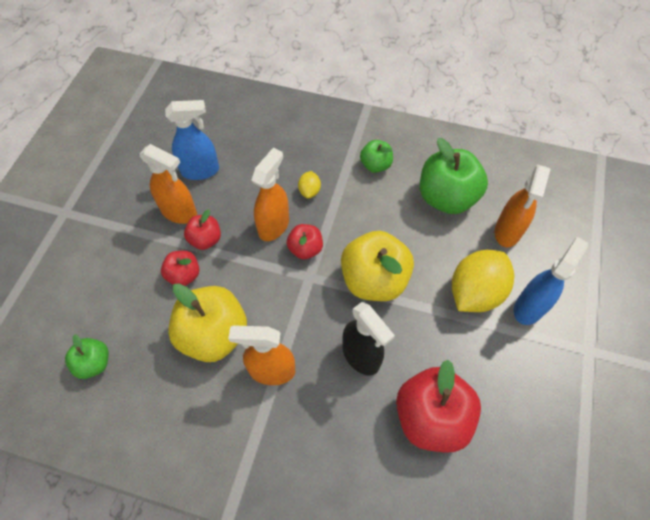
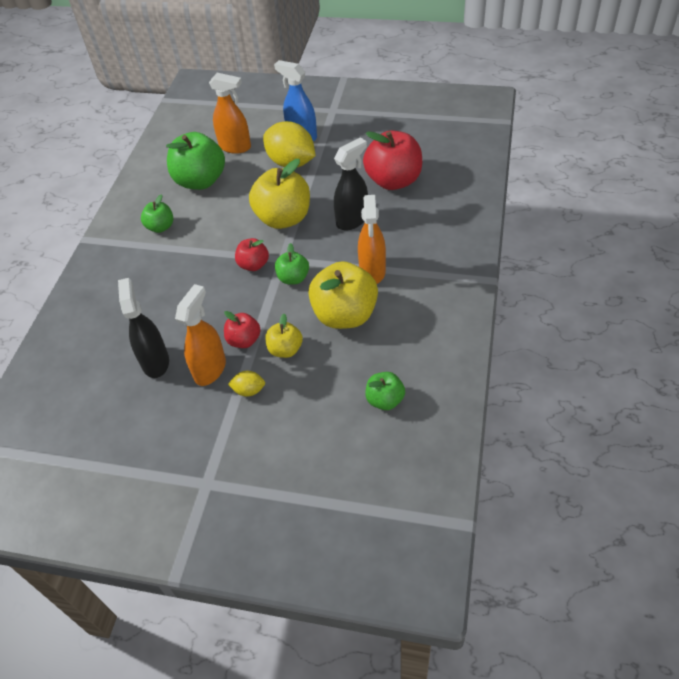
camera: 90 degrees left, 10 degrees down
(184, 275) = (285, 349): red apple -> yellow apple
(200, 171) = (155, 362): blue spray bottle -> black spray bottle
(274, 225) = (228, 290): orange spray bottle -> none
(278, 286) = (293, 278): none -> green apple
(309, 191) = (188, 270): yellow lemon -> yellow lemon (249, 390)

